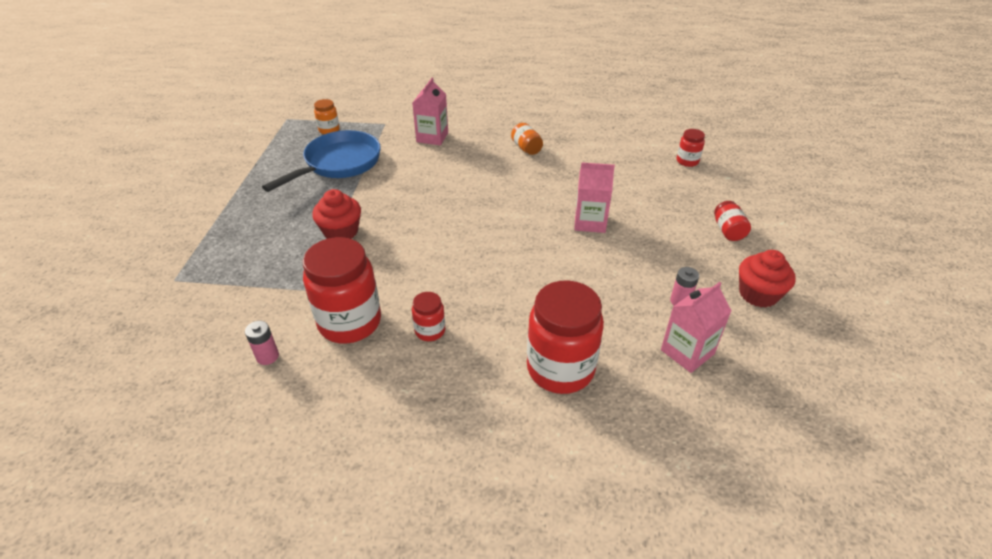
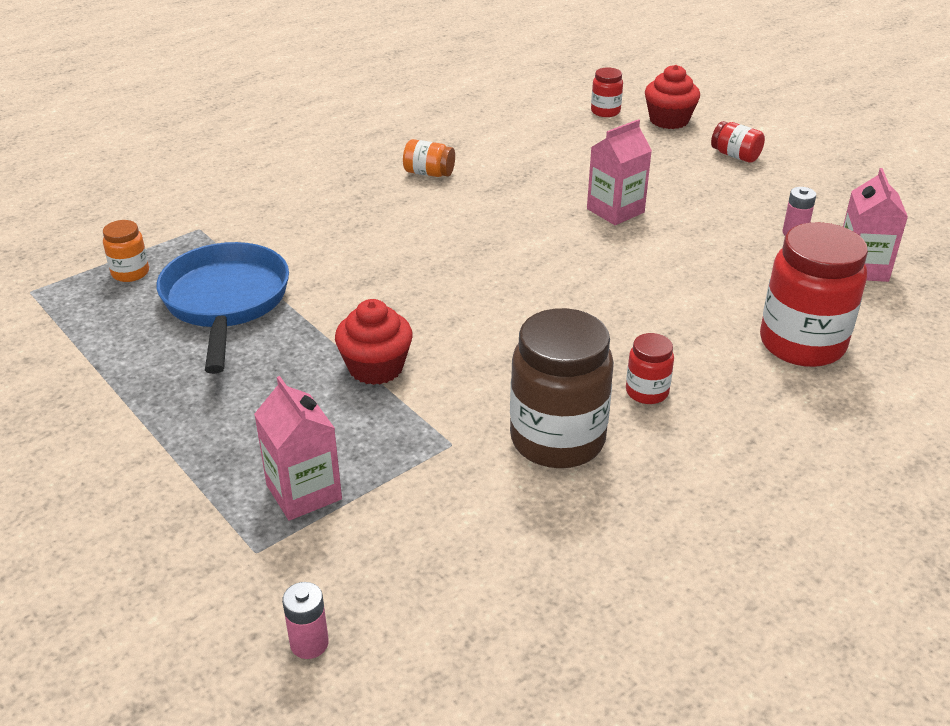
camera: 45 degrees left, 5 degrees down
(267, 356) = (534, 530): pink battery -> pink battery (309, 643)
(350, 322) = (557, 440): red jar -> brown jar
(432, 137) = (295, 214): pink carton -> pink carton (304, 492)
(758, 294) = (835, 194): red cupcake -> red cupcake (669, 120)

